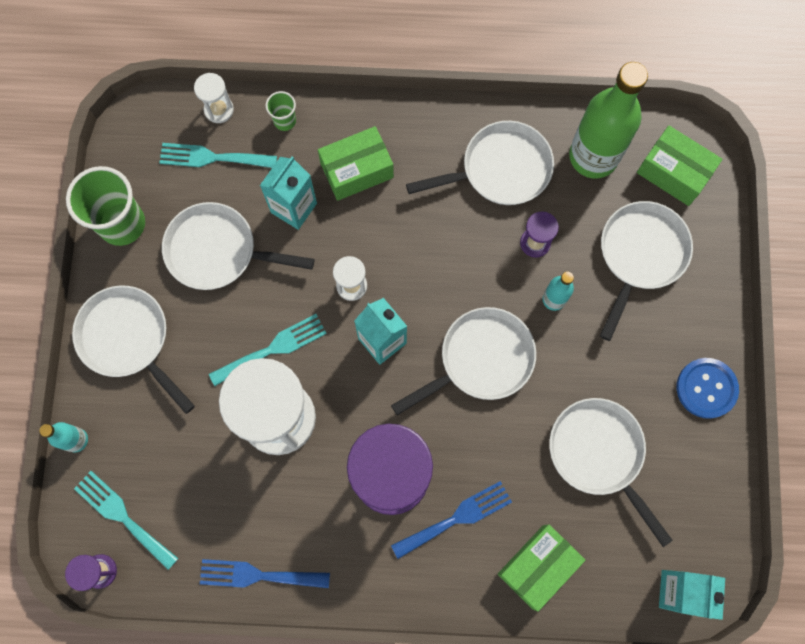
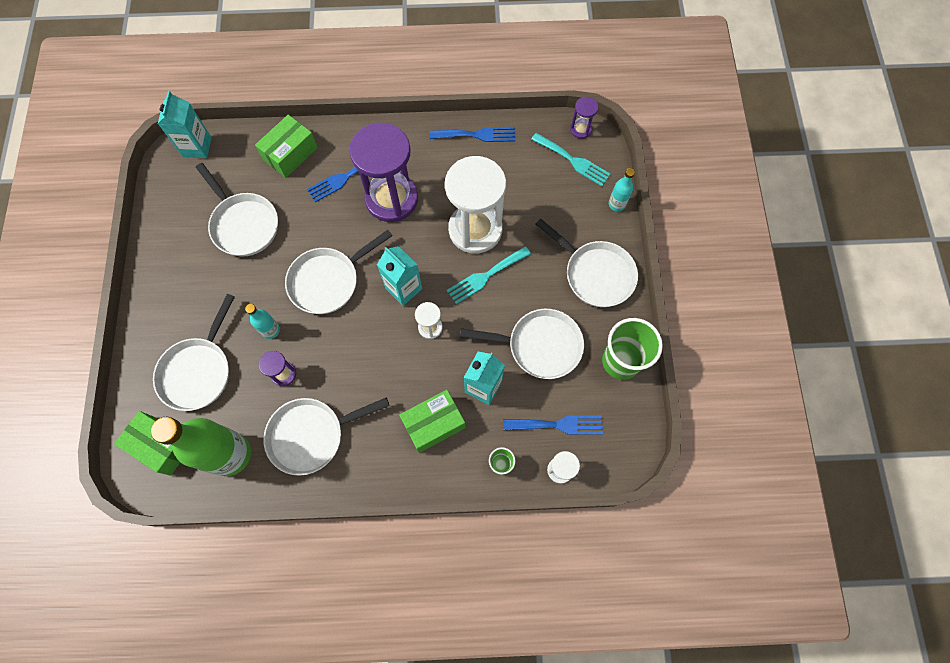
camera: 175 degrees right, 5 degrees down
(212, 157) = (558, 425): turquoise fork -> blue fork
(706, 388) = (159, 274): blue button -> none

